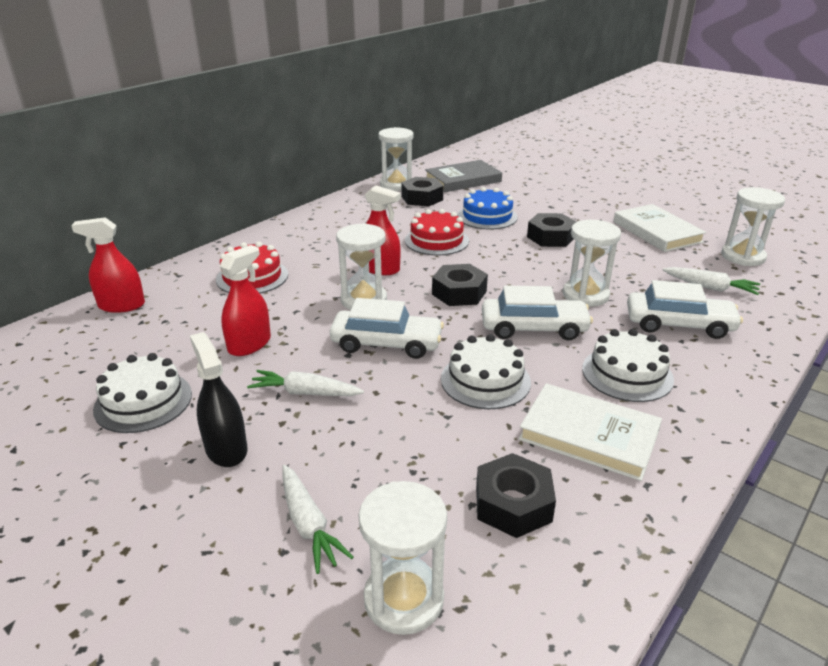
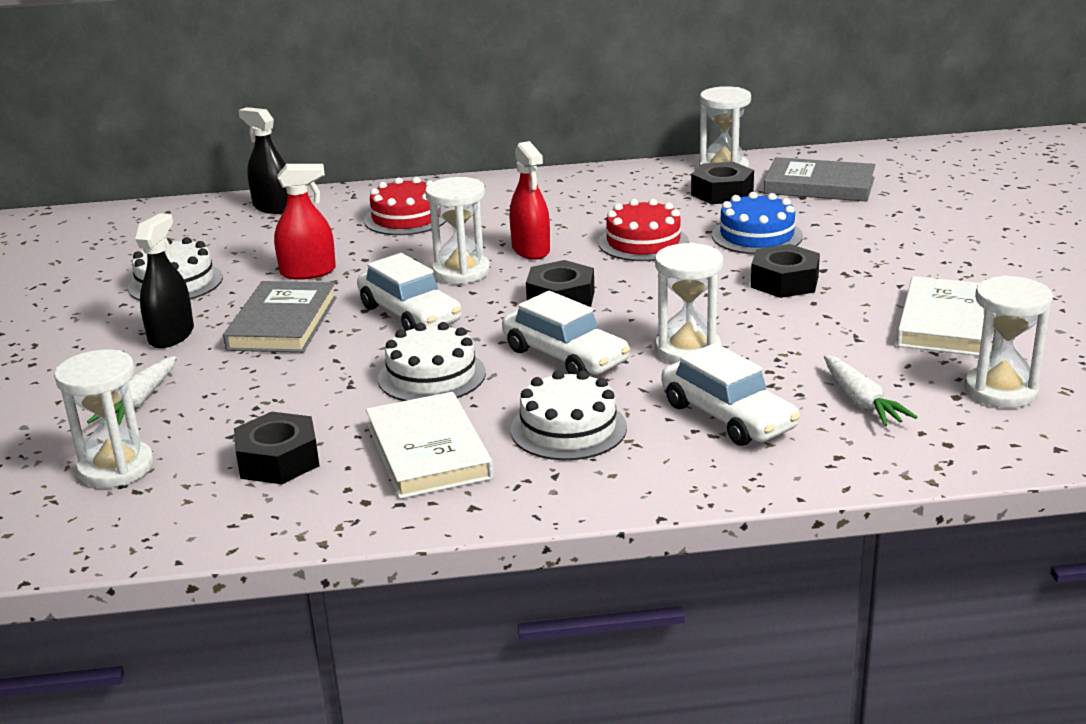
camera: 45 degrees right, 5 degrees down
(121, 305) = (273, 207): red spray bottle -> black spray bottle
(305, 393) = (282, 323): white carrot -> grey book

